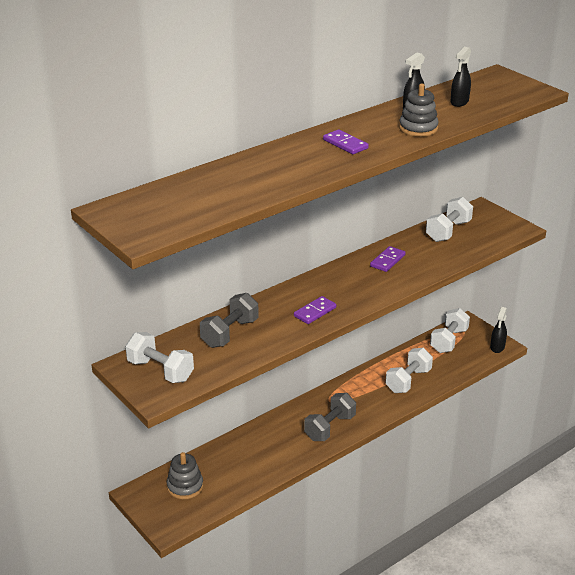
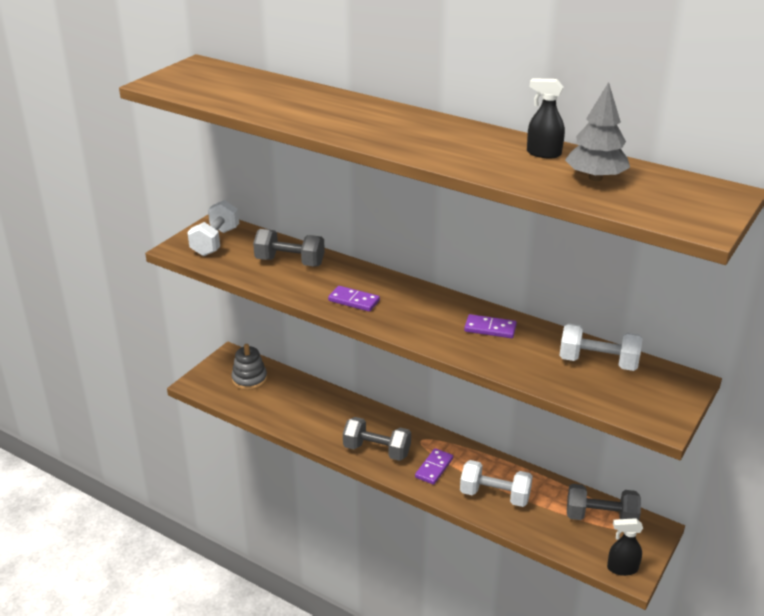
camera: 70 degrees right, 0 degrees up
(345, 144) = (408, 132): purple domino -> purple domino (434, 468)
(418, 128) = (487, 163): grey stacking toy -> none
(448, 341) = (601, 517): white dumbbell -> grey dumbbell
(459, 102) = (595, 178): black spray bottle -> grey tree

